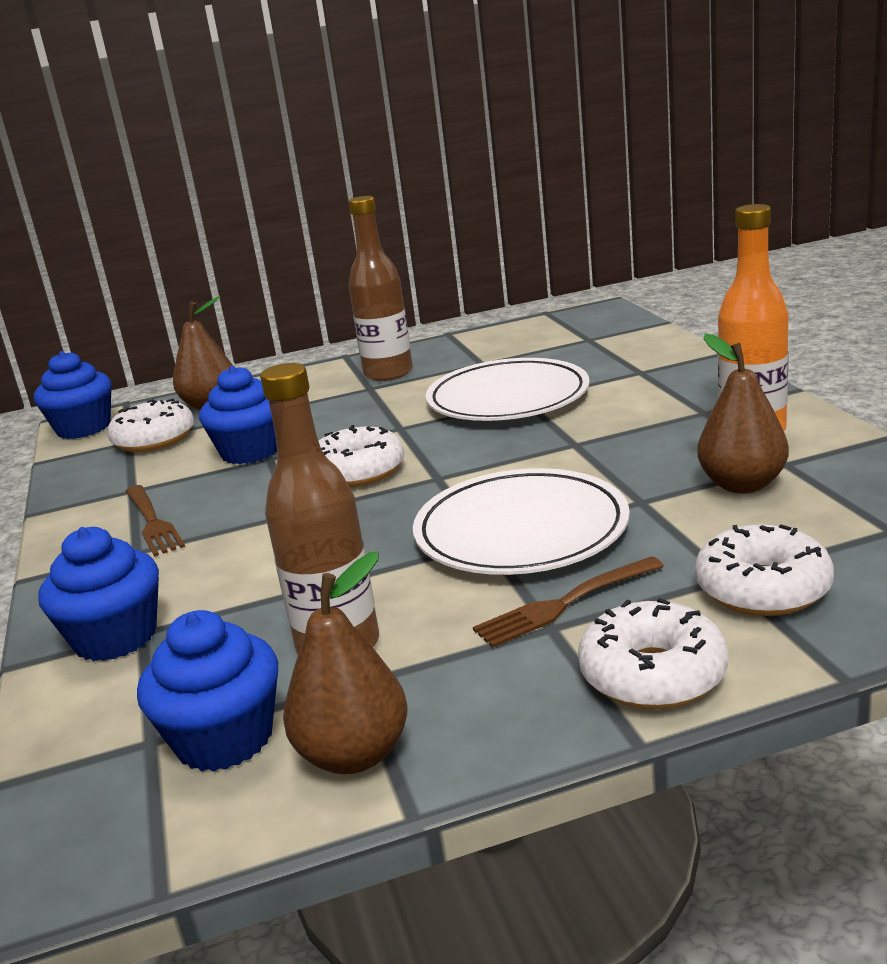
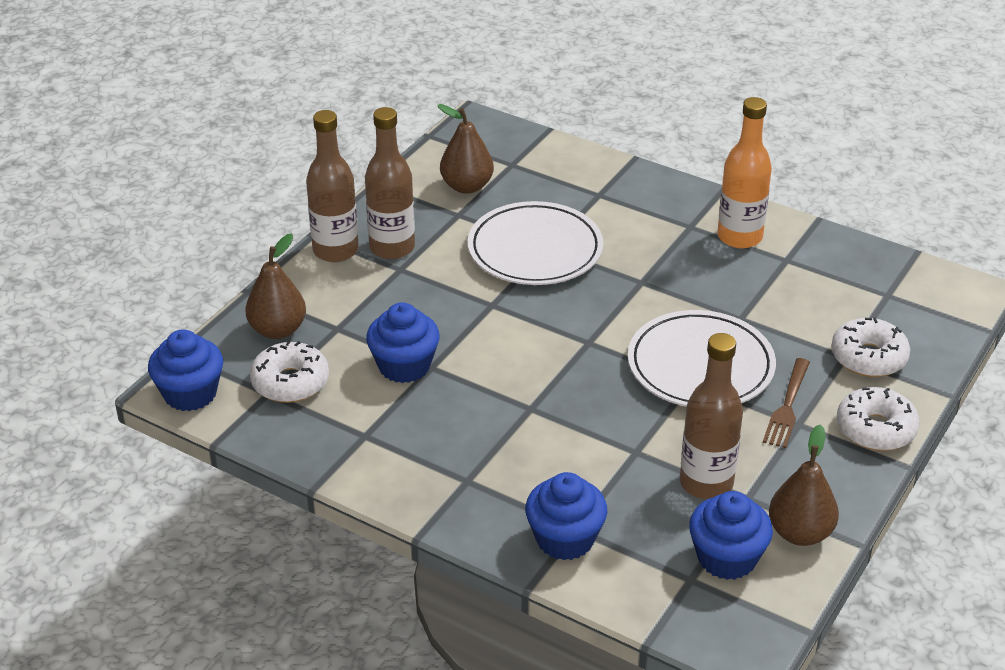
camera: 45 degrees left, 15 degrees up
(152, 522) = (436, 454): brown fork -> none
(343, 367) = (335, 250): none -> brown bottle
(358, 471) = (523, 356): white donut -> none
(742, 485) = (781, 285): brown pear -> brown pear (467, 186)

